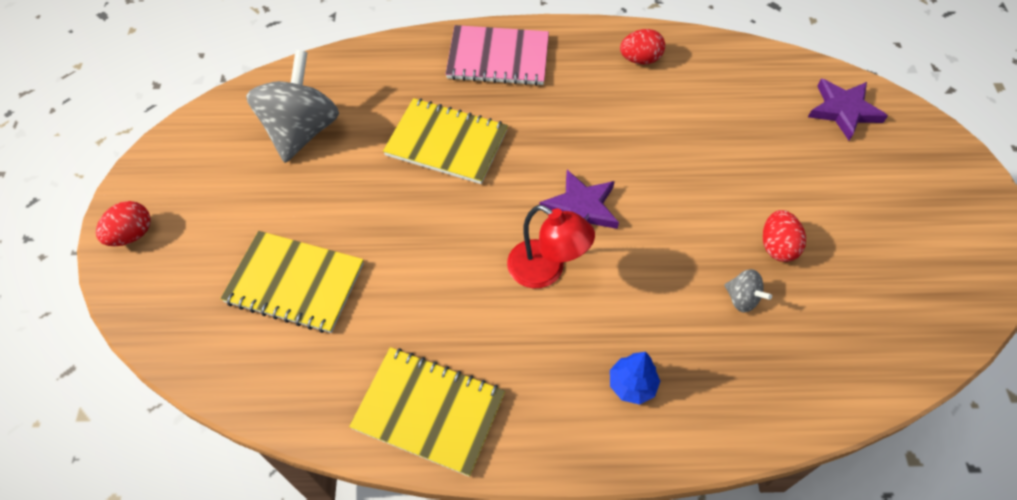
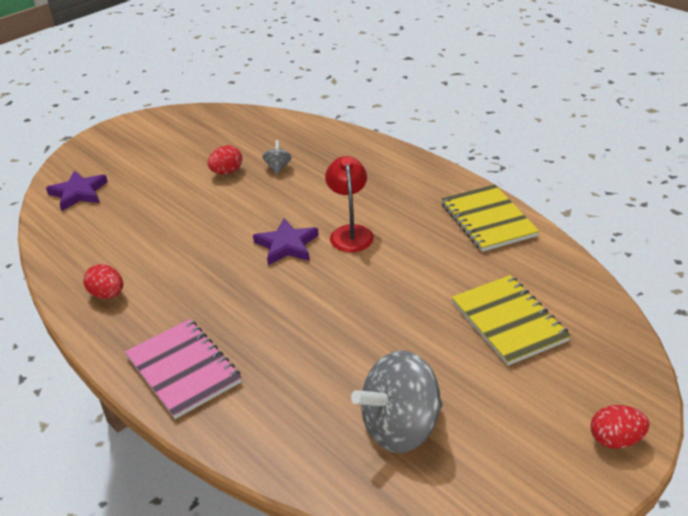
camera: 130 degrees left, 20 degrees down
(446, 143) = (308, 336): yellow notebook -> none
(632, 385) = (376, 173): blue tree -> none

